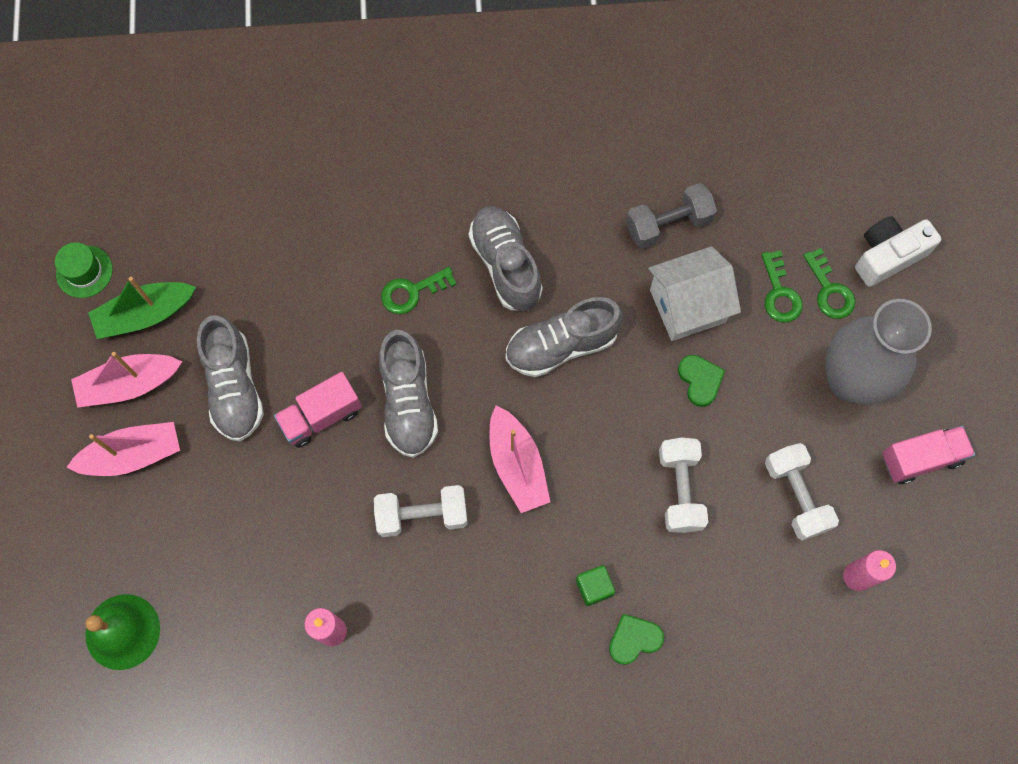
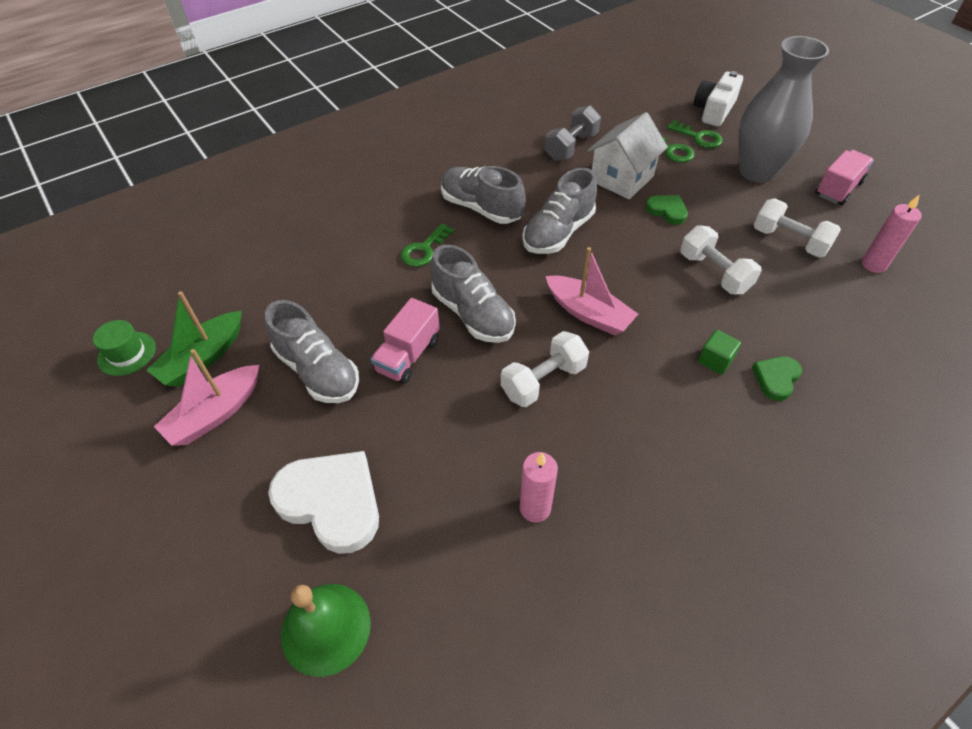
camera: 30 degrees left, 20 degrees down
(133, 455) = (249, 466): pink boat -> none
(179, 528) = (331, 502): none -> white heart

